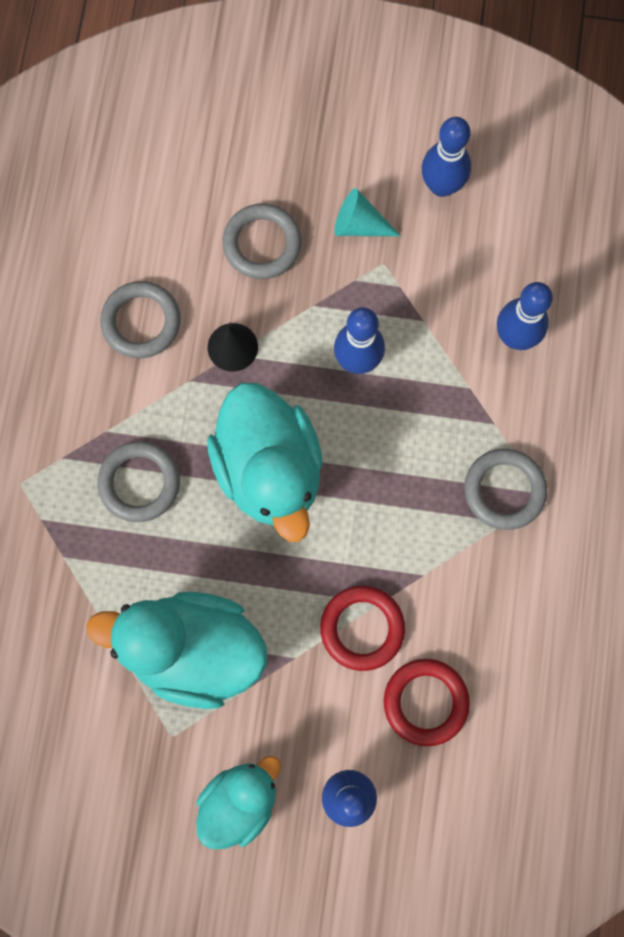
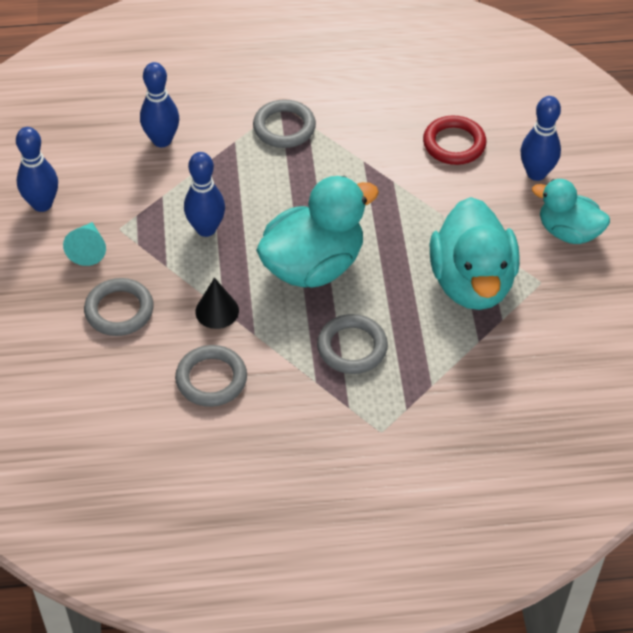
camera: 105 degrees left, 25 degrees down
(362, 628) = (415, 187): red ring -> none

